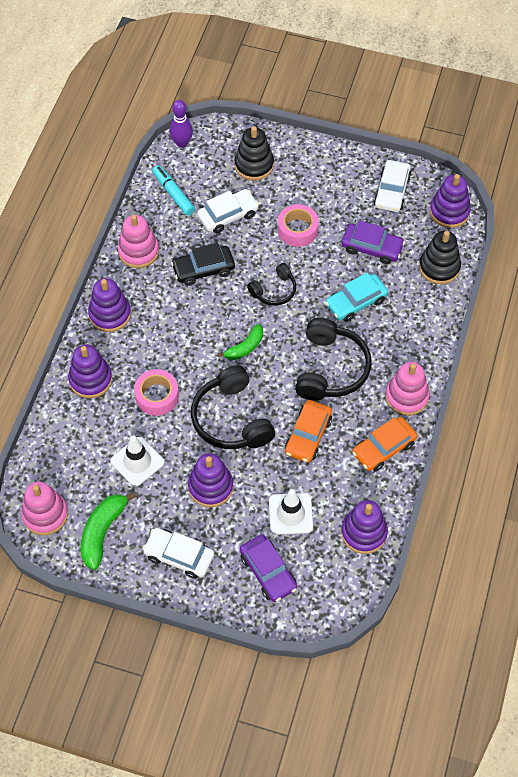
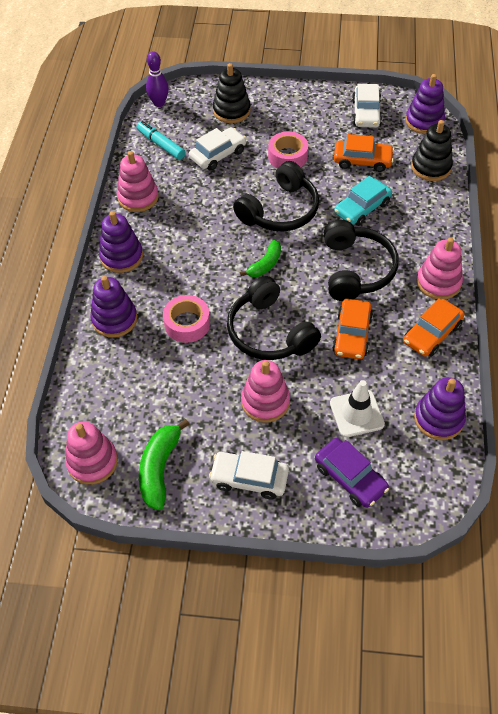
camera: 10 degrees left, 5 degrees down
(137, 461) = (181, 390): white traffic cone -> none
(203, 269) = (206, 203): black car -> none
(210, 487) = (265, 401): purple stacking toy -> pink stacking toy
(274, 290) = (280, 210): black headphones -> black headphones, size x1.74
(372, 248) = (362, 161): purple car -> orange car

